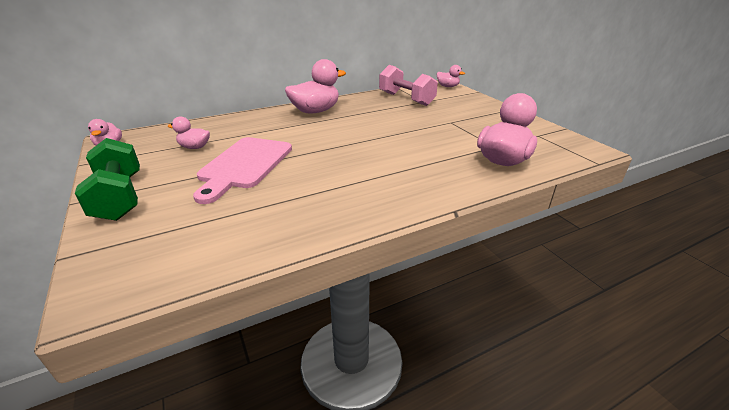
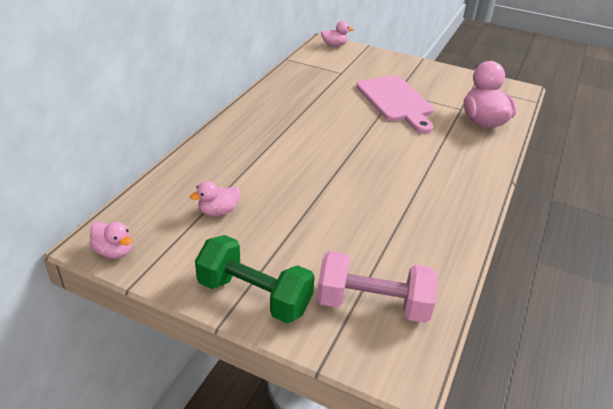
camera: 40 degrees left, 5 degrees up
(244, 165) = (305, 209): pink cutting board -> pink cutting board (396, 101)
(315, 111) = (261, 119): pink duck -> none
(406, 99) = (321, 74): pink dumbbell -> pink dumbbell (372, 304)

